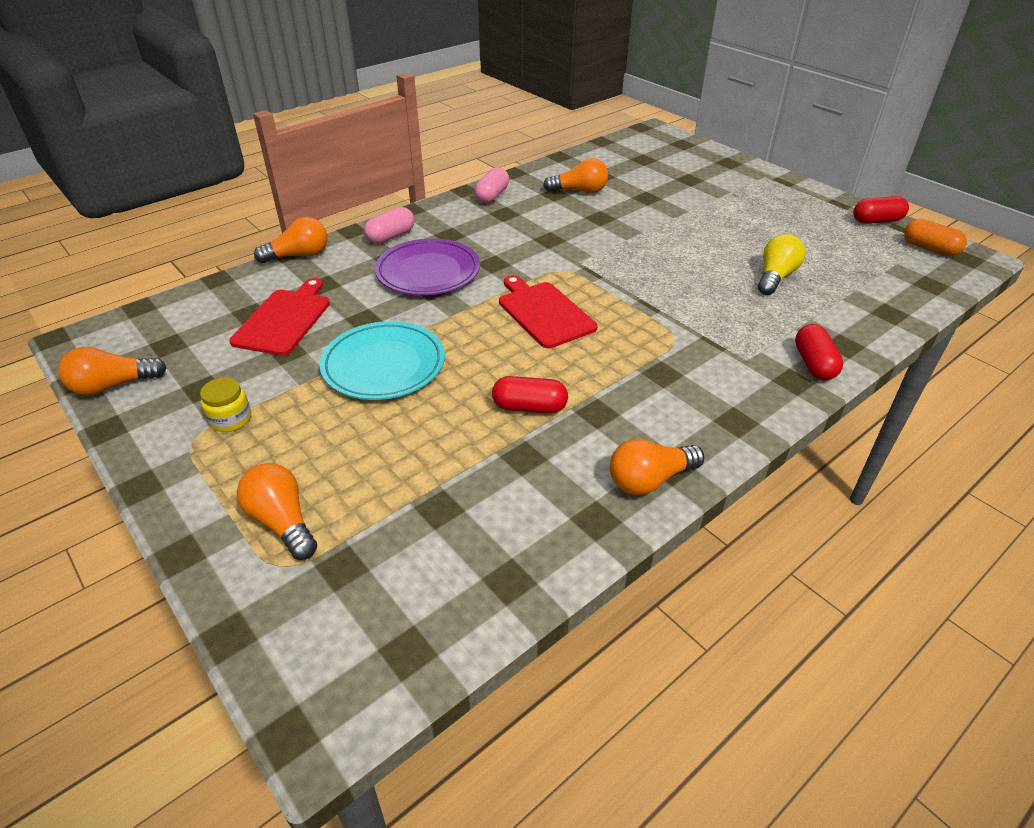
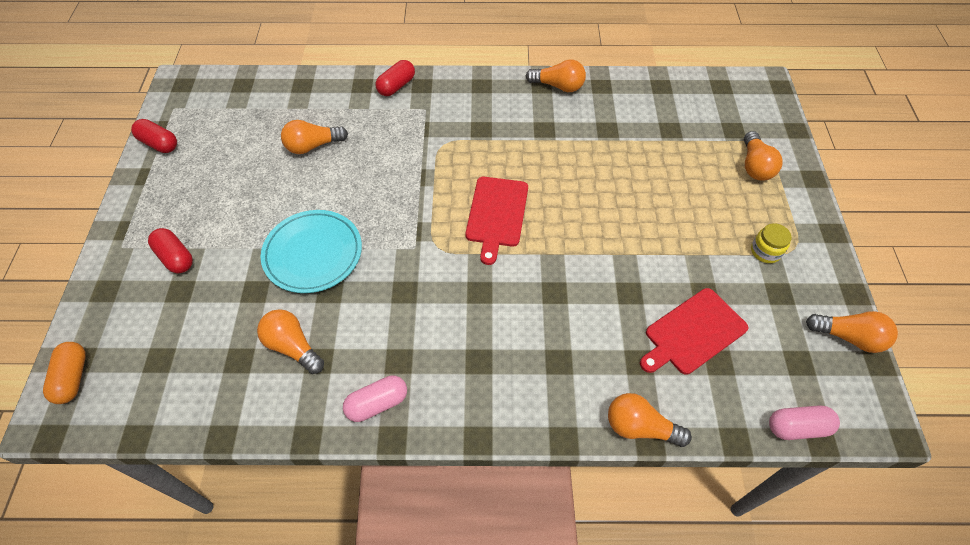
camera: 140 degrees left, 15 degrees up
(384, 365) = (642, 236): turquoise plate -> turquoise plate (313, 254)
(391, 236) = (533, 398): pink capsule -> pink capsule (797, 427)
(428, 272) = (540, 316): purple plate -> none
(529, 407) = (577, 153): red capsule -> red capsule (175, 257)
(775, 277) = (313, 146): yellow light bulb -> orange light bulb
(929, 249) = (184, 104): orange capsule -> orange capsule (73, 378)

